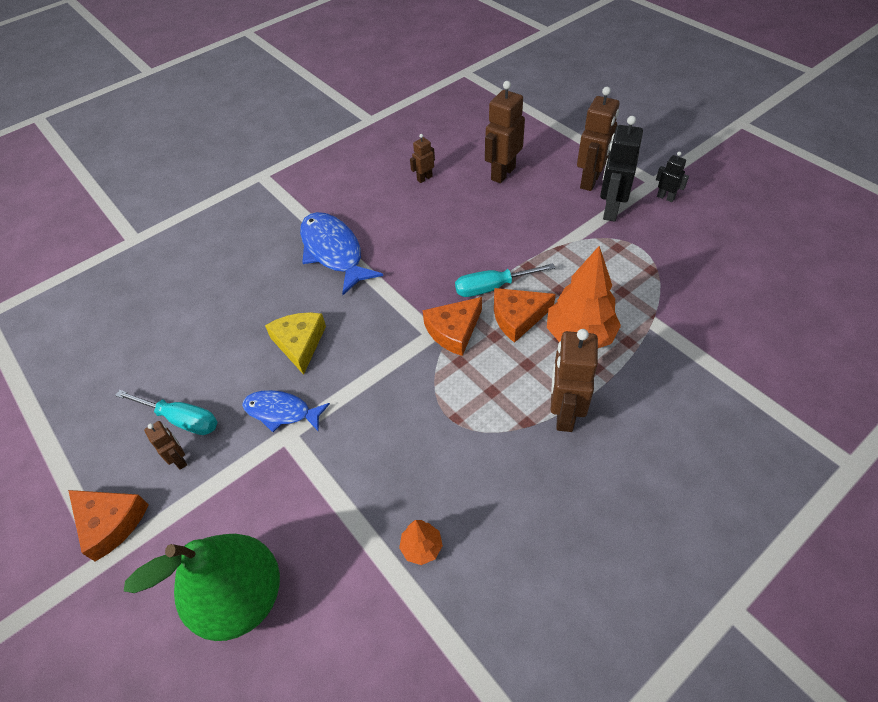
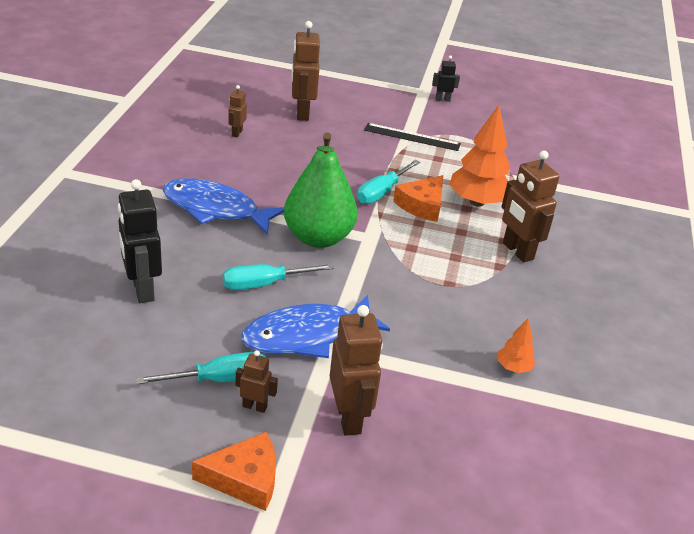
camera: 45 degrees left, 15 degrees down
(241, 597) = (422, 463): green pear -> green pear (318, 237)
(281, 412) = (307, 335): blue fish -> blue fish, size x1.63
(299, 343) = (265, 284): yellow cheese -> turquoise screwdriver
(454, 331) = (384, 230): orange cheese -> none
(586, 233) = (412, 137): none -> black ruler
(590, 181) = (378, 102): brown robot -> brown robot (349, 418)
(610, 210) = (413, 117): black robot -> black robot (142, 290)

